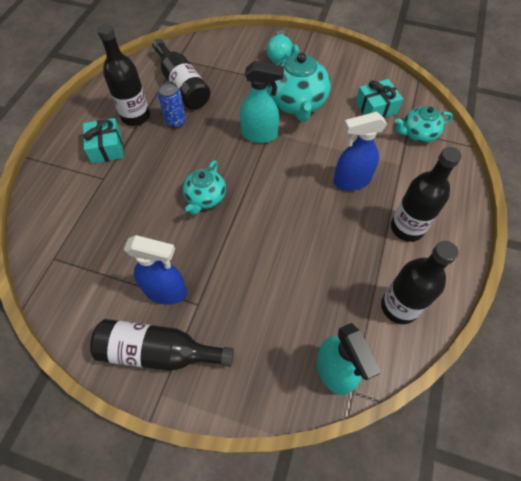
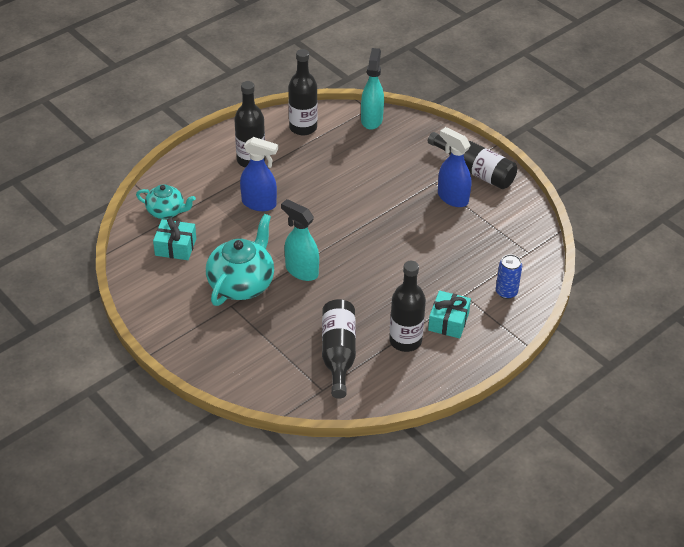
camera: 150 degrees left, 15 degrees down
(176, 121) = (369, 318): blue can -> blue can (506, 292)
(205, 198) = (385, 242): turquoise teapot -> none
(279, 55) = (211, 342): turquoise light bulb -> none

